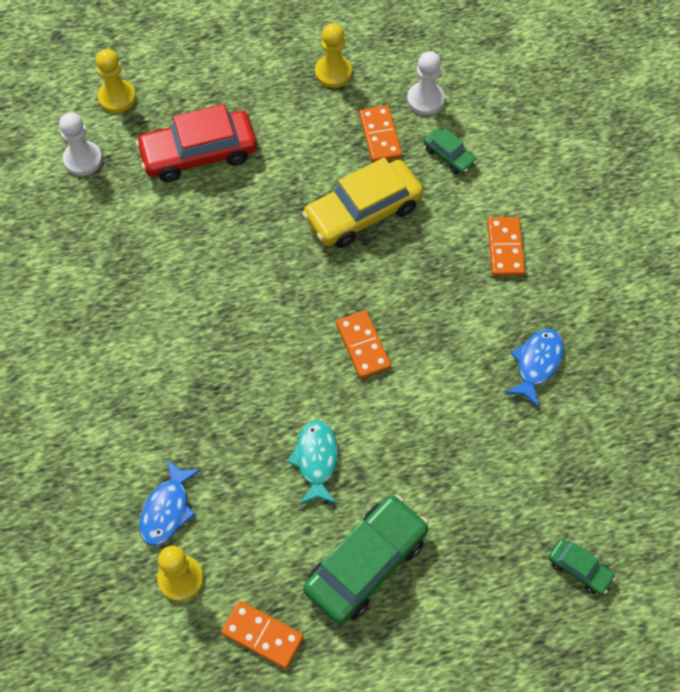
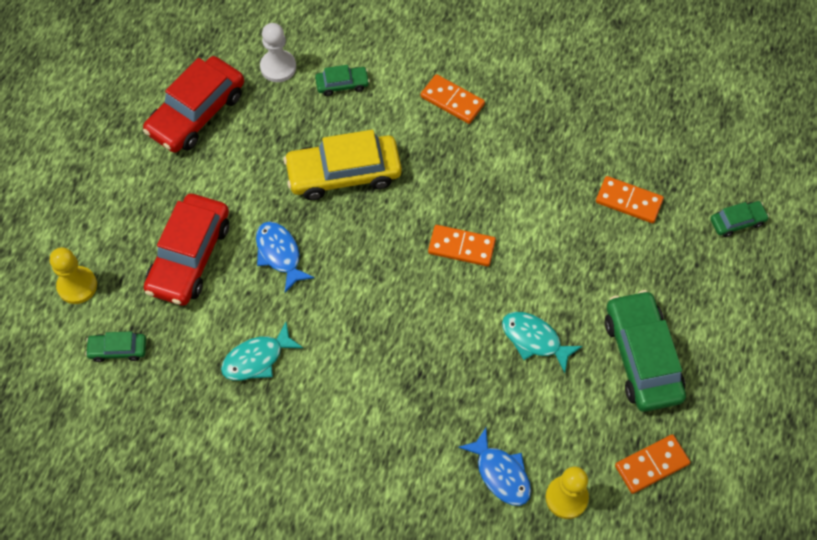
camera: 55 degrees left, 0 degrees up
(83, 159) = (118, 349): white pawn -> green car
(143, 259) = (257, 359): none -> turquoise fish
(333, 72) = (196, 113): yellow pawn -> red car
(363, 212) = (344, 173): yellow car -> yellow car turned 75 degrees clockwise
(380, 136) = (284, 118): orange domino -> orange domino (629, 201)
(537, 364) = (562, 143): blue fish -> blue fish (279, 254)

